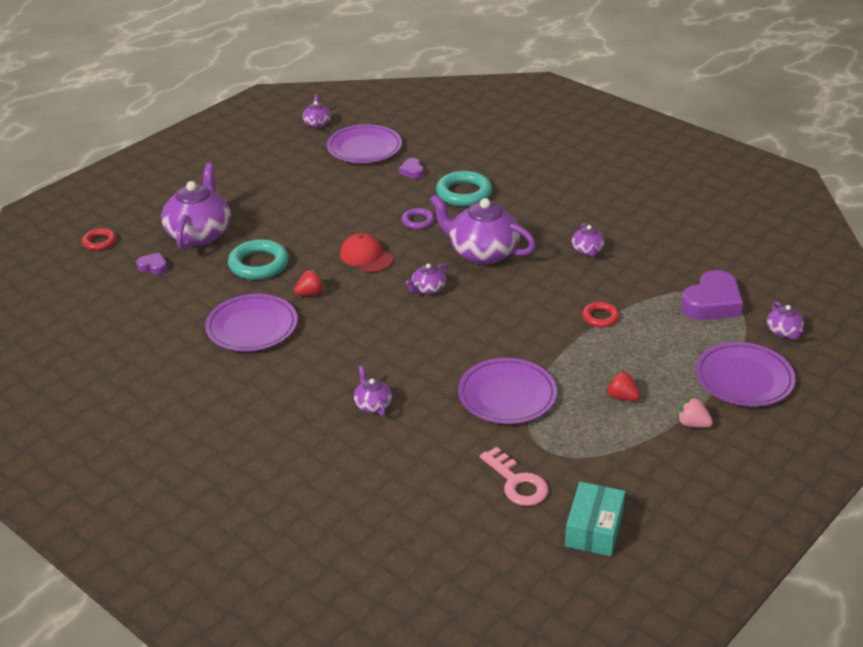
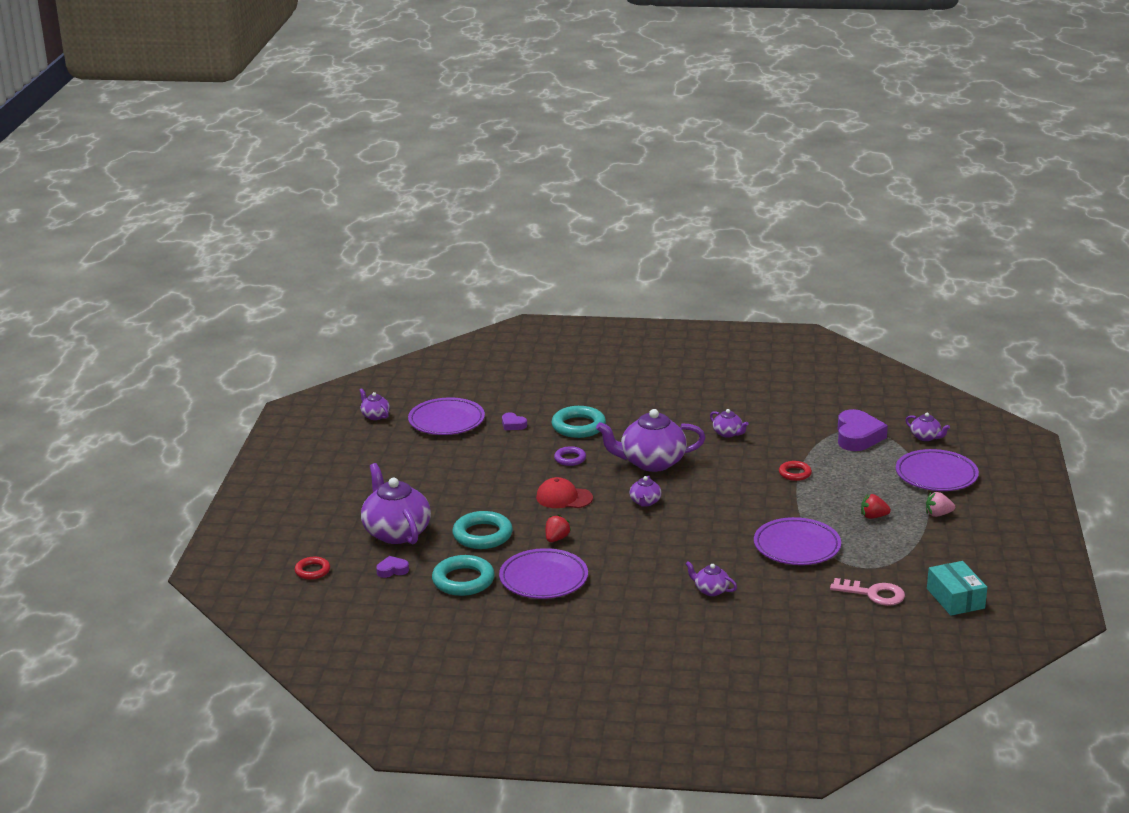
camera: 35 degrees left, 10 degrees down
(191, 300) = (463, 580): none -> turquoise ring

